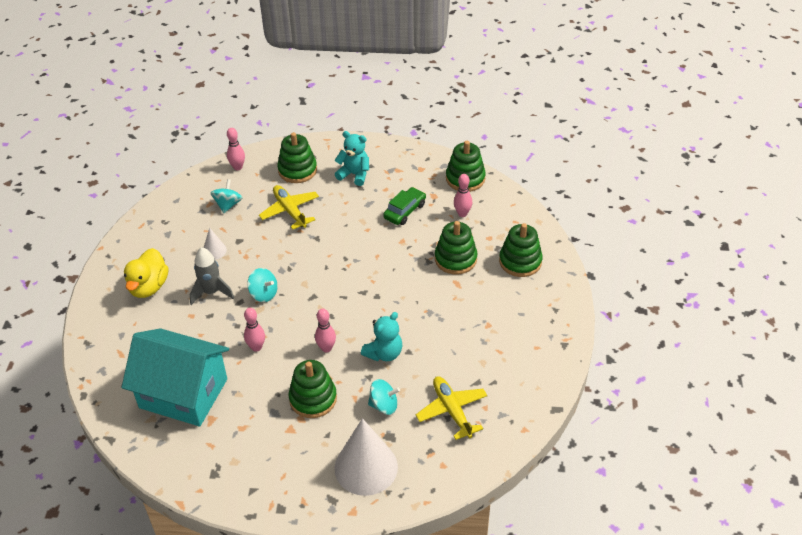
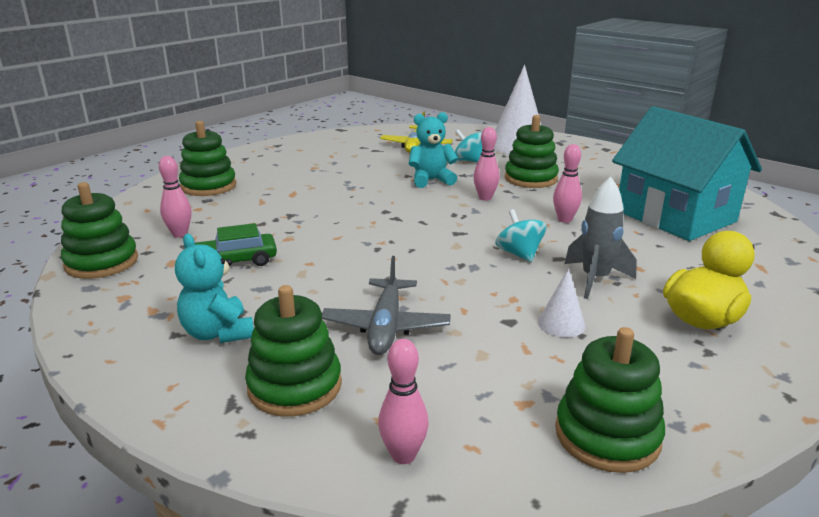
camera: 145 degrees left, 20 degrees down
(228, 205) = (486, 384): turquoise spinning top -> none
(290, 211) = (386, 327): yellow plane -> grey plane
(455, 259) = (261, 207): green stacking toy -> green stacking toy (607, 435)

